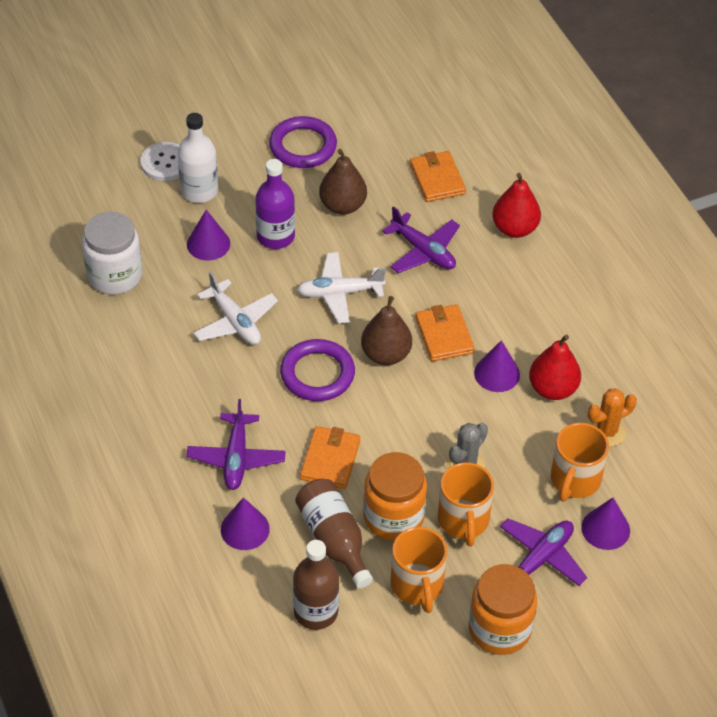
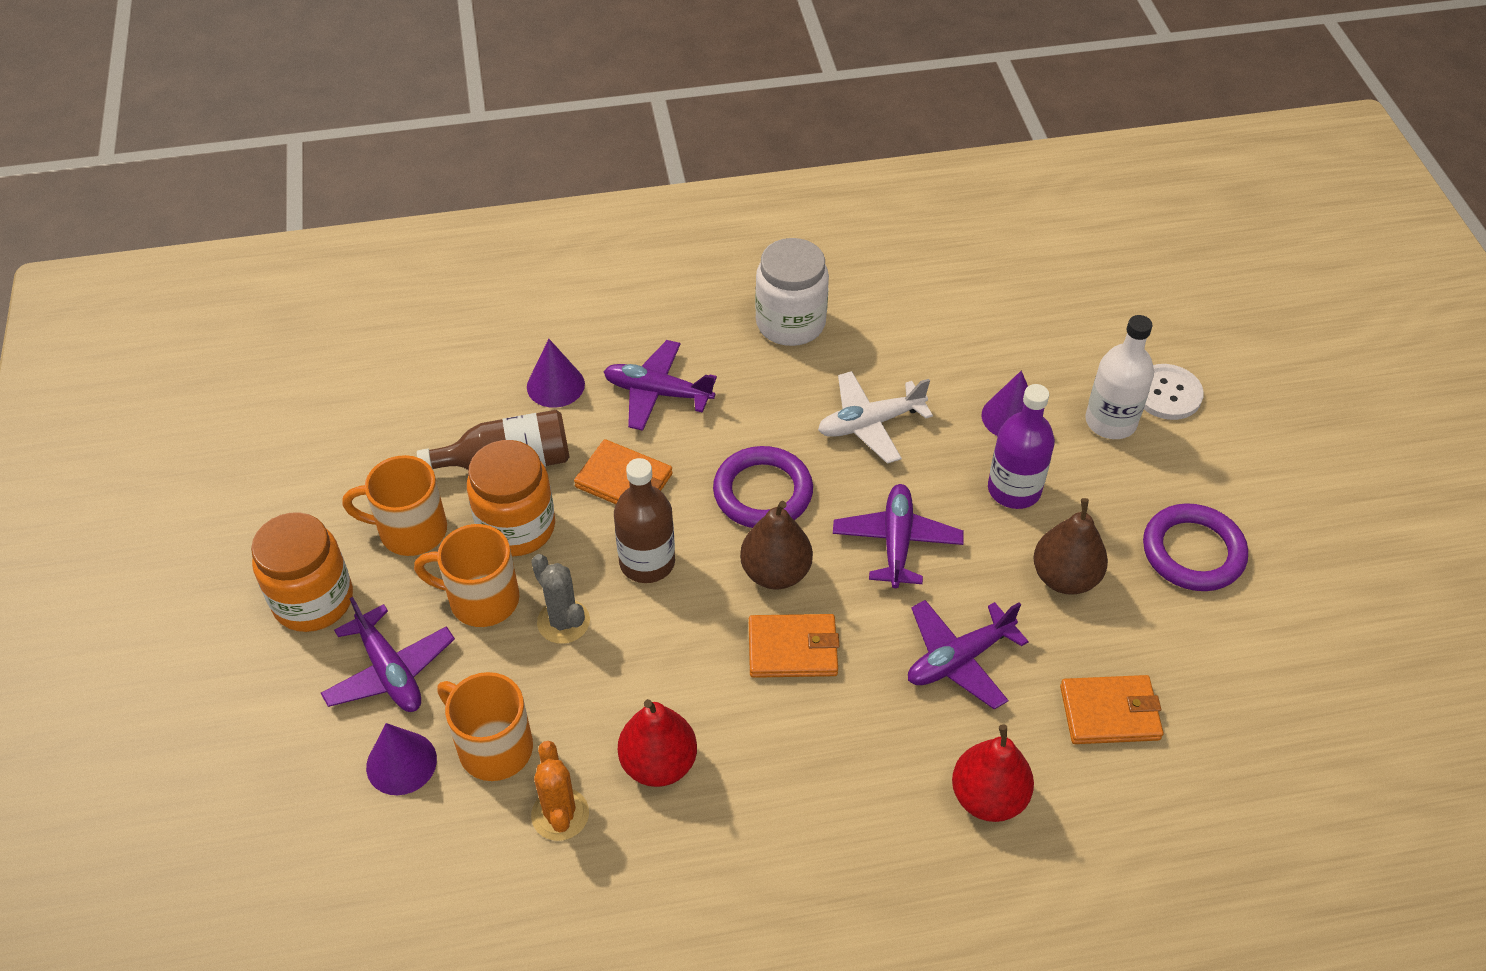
camera: 105 degrees right, 0 degrees up
(115, 275) = (970, 321): white jar -> white jar (790, 323)
(316, 612) = (420, 429): brown bottle -> brown bottle (647, 562)
(339, 293) = (896, 542): white plane -> purple plane
(497, 373) = (706, 698): purple cone -> none

